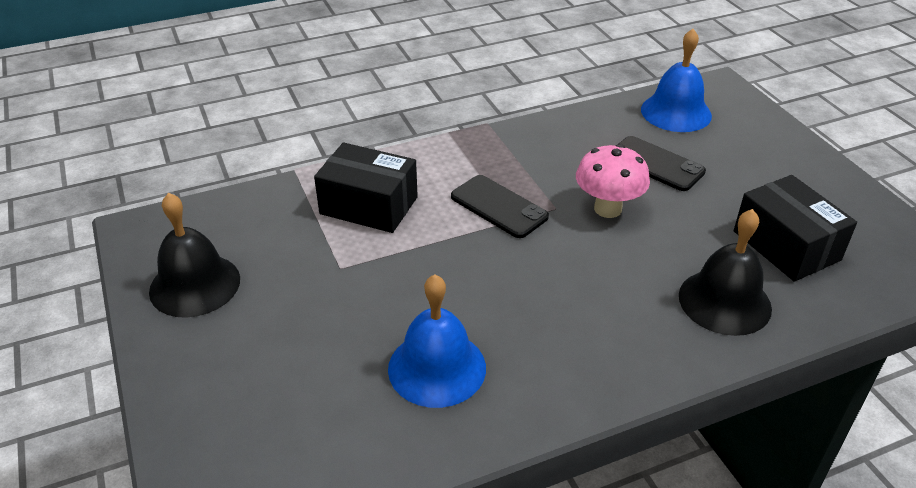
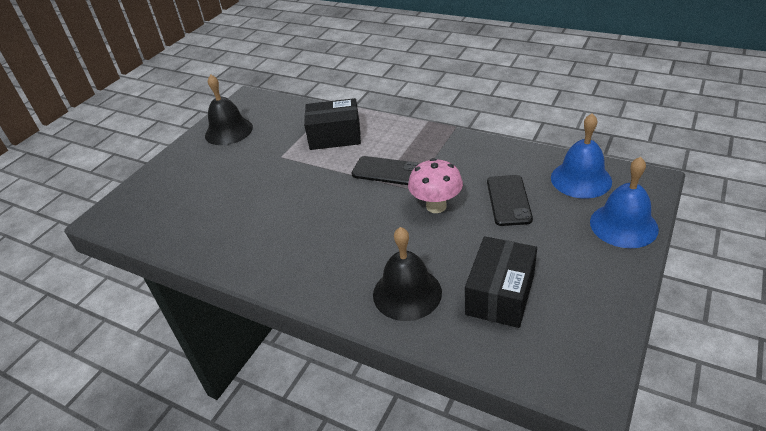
camera: 55 degrees right, 0 degrees up
(369, 205) = (335, 136): black box -> black box turned 75 degrees counterclockwise
(437, 368) = (243, 221): blue bell -> blue bell (623, 225)
(499, 207) = (386, 171): black phone -> black phone turned 75 degrees counterclockwise

